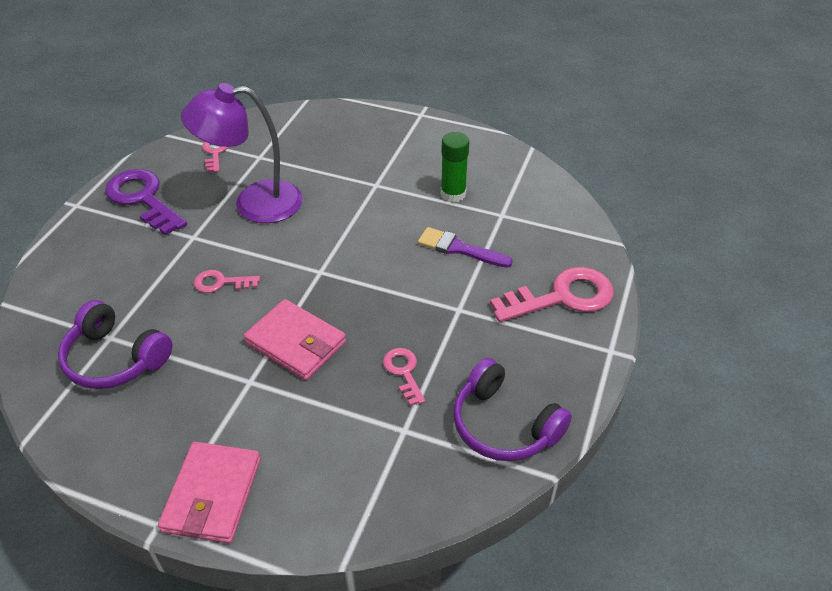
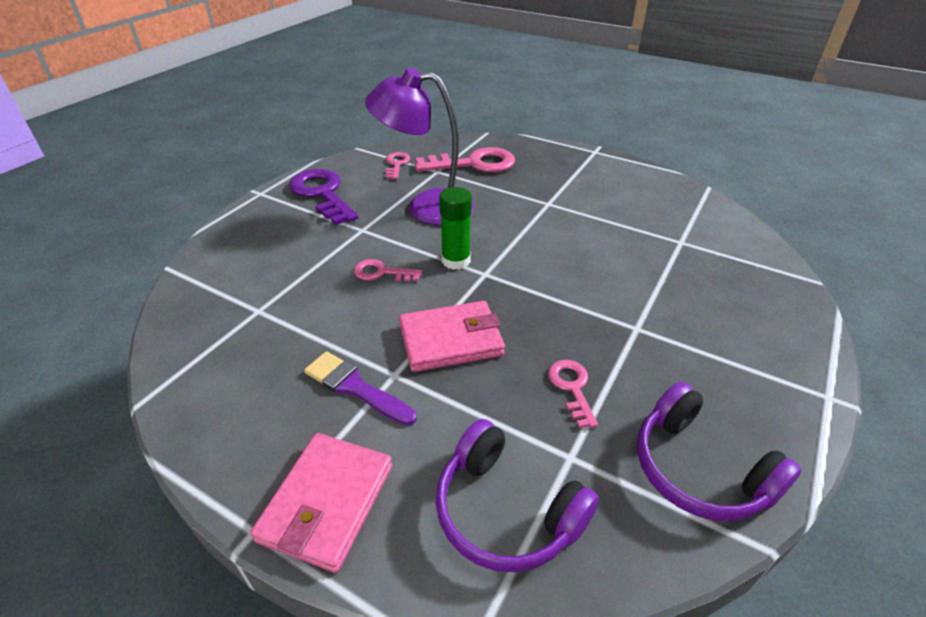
camera: 10 degrees right, 5 degrees down
(115, 359) = (257, 332): purple headphones -> purple headphones (506, 511)
(295, 343) = (451, 340): pink wallet -> pink wallet turned 60 degrees counterclockwise
(453, 194) = (628, 218): green glue stick -> green glue stick (456, 260)
(459, 249) = (635, 268): purple brush -> purple brush (355, 387)
(562, 297) = (758, 329): pink key -> pink key (473, 164)

